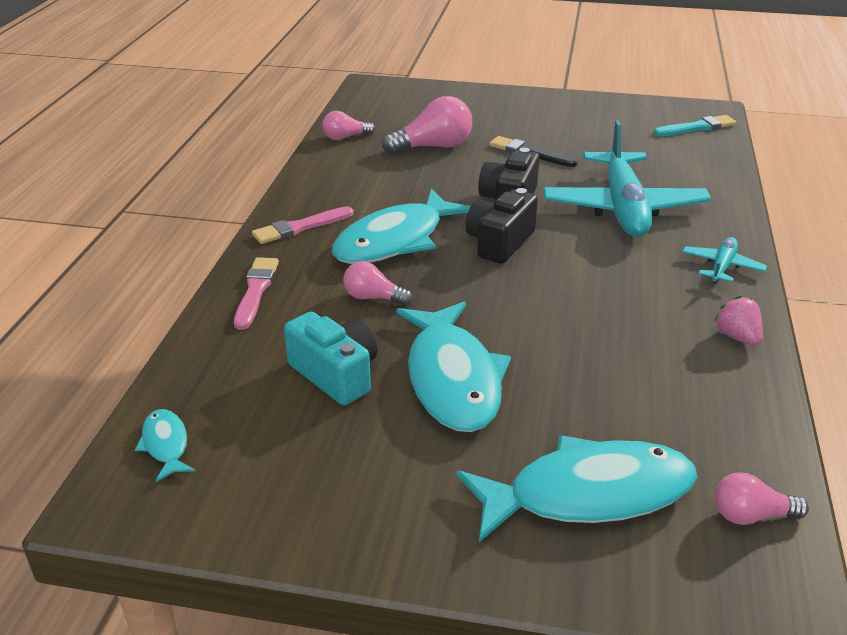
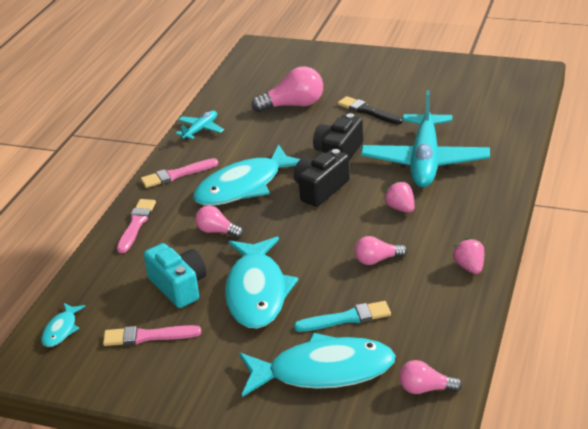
camera: 10 degrees right, 0 degrees up
(166, 444) = (61, 330): turquoise fish -> turquoise fish turned 150 degrees counterclockwise
(304, 450) = (148, 336): none -> pink brush
(345, 137) = (227, 96): pink light bulb -> pink light bulb (377, 260)
(614, 264) = (400, 208): none -> pink strawberry
(697, 127) = (514, 88): turquoise brush -> turquoise brush (346, 318)
(722, 267) = (481, 212): turquoise plane -> turquoise plane (200, 130)

